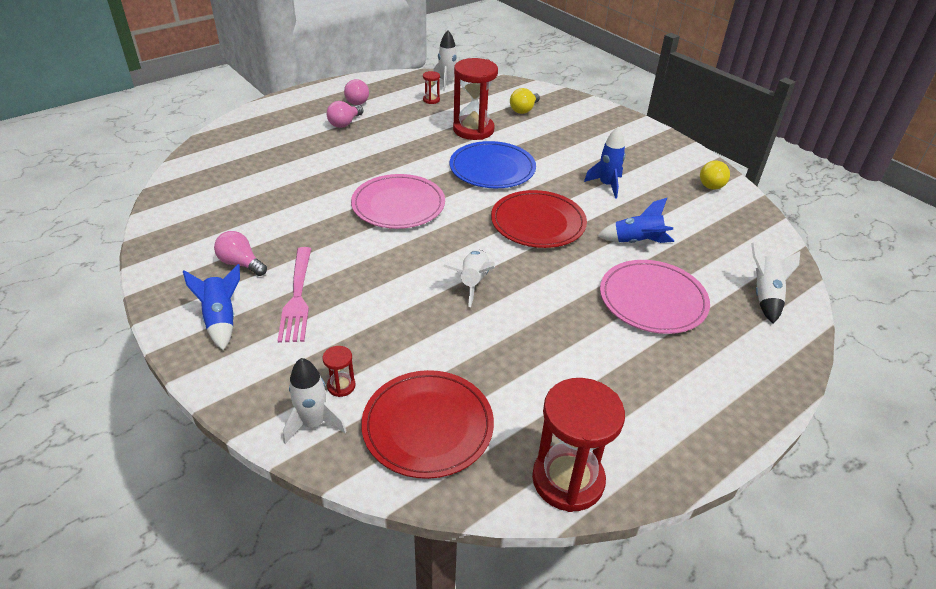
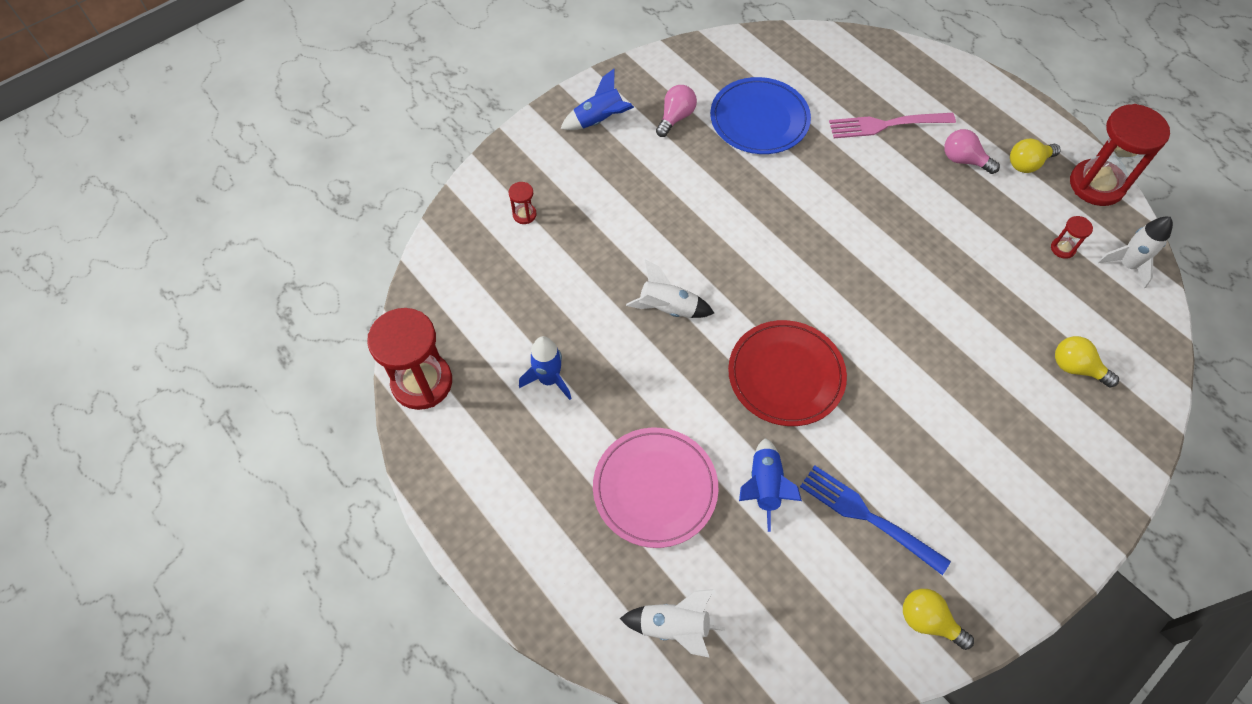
camera: 90 degrees right, 20 degrees up
(297, 297) = (632, 167): pink fork -> pink fork (886, 125)
(313, 423) = (485, 202): white rocket -> none
(355, 101) = (1027, 164): pink light bulb -> yellow light bulb
(398, 205) = (795, 232): pink plate -> none
(428, 426) = (481, 279): red plate -> none
(473, 130) = (993, 302): red hourglass -> red hourglass (1096, 185)
(492, 168) = (897, 326): blue plate -> blue plate (759, 119)
(606, 185) = (889, 465): blue rocket -> blue rocket (549, 379)
(648, 198) = (867, 517): none -> blue fork

